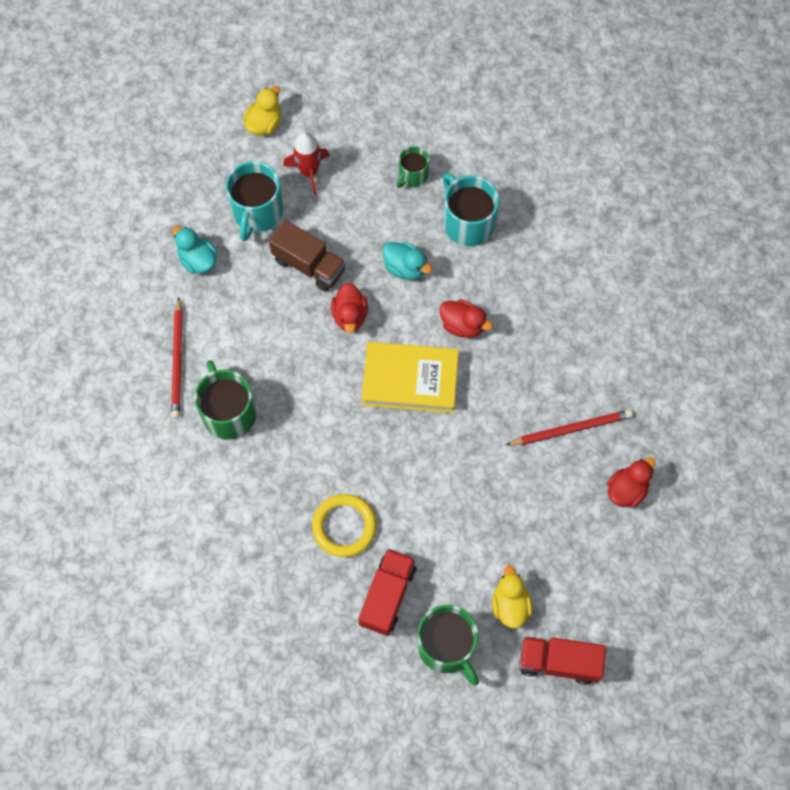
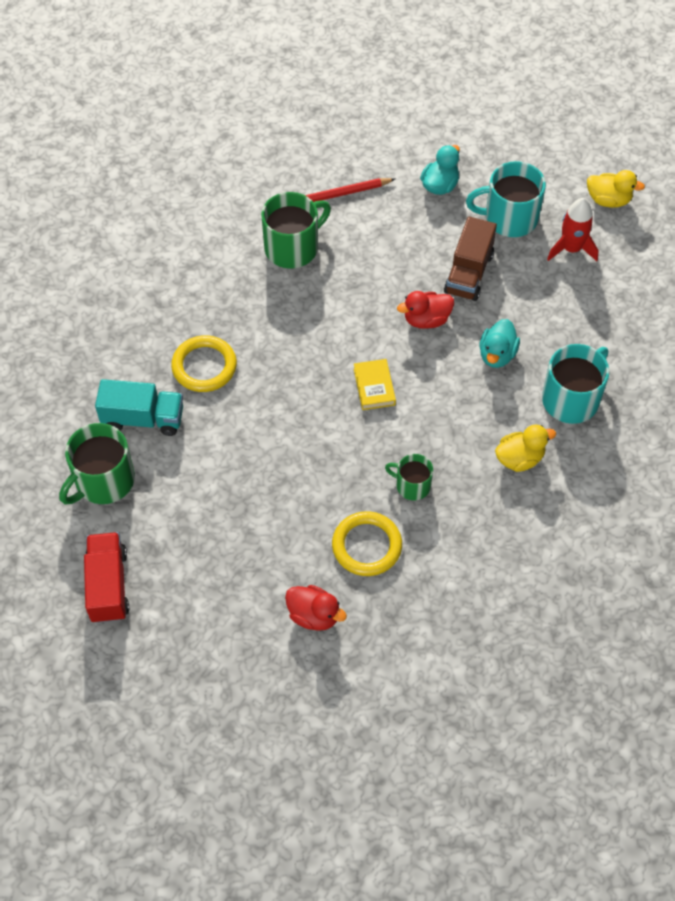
camera: 75 degrees right, 10 degrees down
(387, 596) = (143, 418): red truck -> turquoise truck
(410, 380) = (374, 387): yellow book -> yellow book, size x0.51
(412, 175) = (605, 337): green mug -> green mug (412, 485)
(462, 325) = (451, 420): red duck -> none
(510, 604) = (159, 528): yellow duck -> yellow duck (519, 458)
(570, 429) = (367, 546): red pencil -> yellow ring

